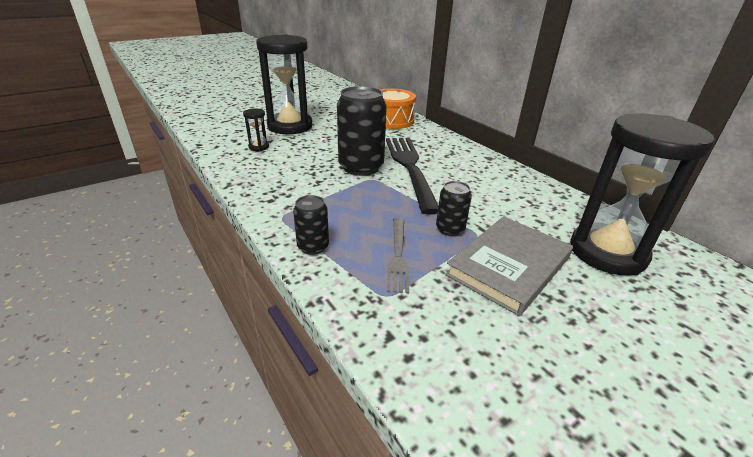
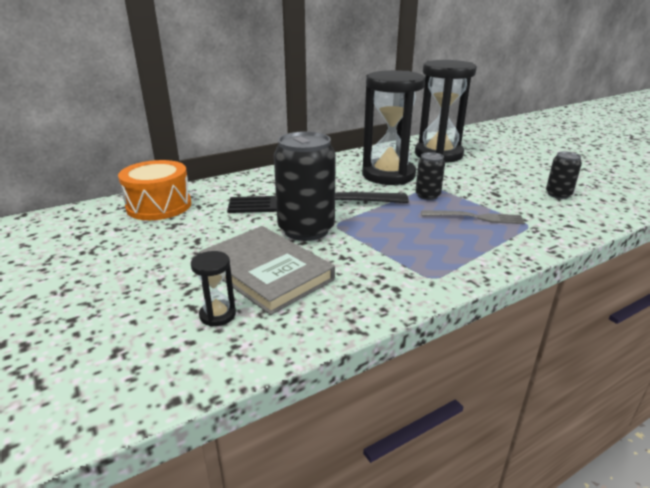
camera: 85 degrees left, 5 degrees down
(290, 126) = (132, 289): black hourglass -> black hourglass (388, 175)
(313, 247) = (481, 256): black can -> black can (558, 194)
(508, 266) = (469, 182): grey book -> grey book (266, 272)

